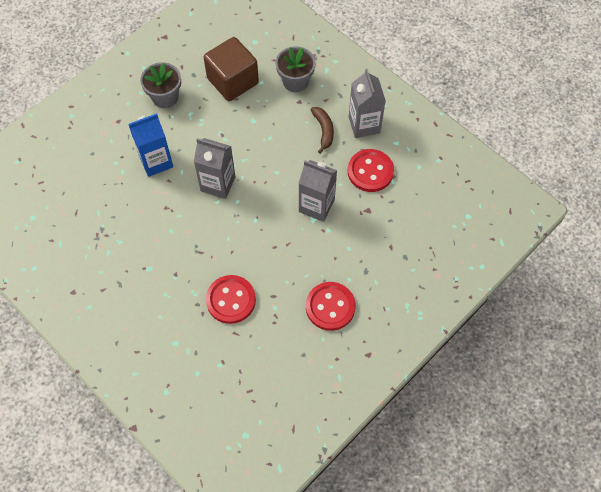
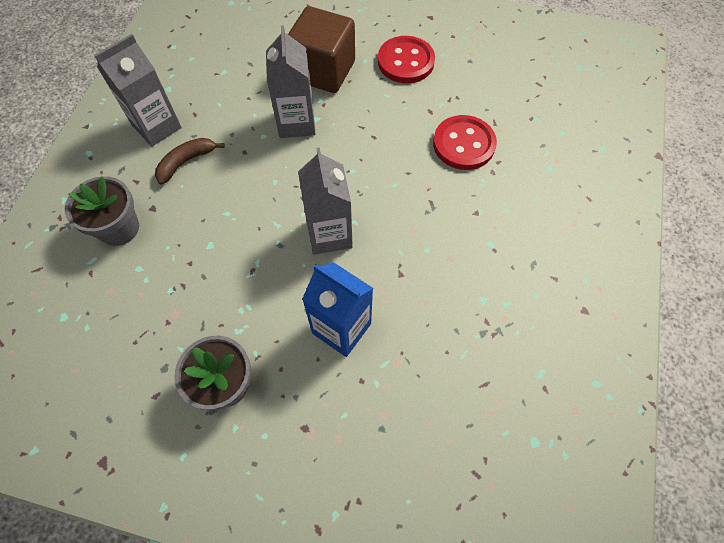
camera: 120 degrees left, 0 degrees up
(233, 81) = (152, 306): brown cube -> brown cube (323, 71)
(370, 171) = (221, 95): red button -> none

